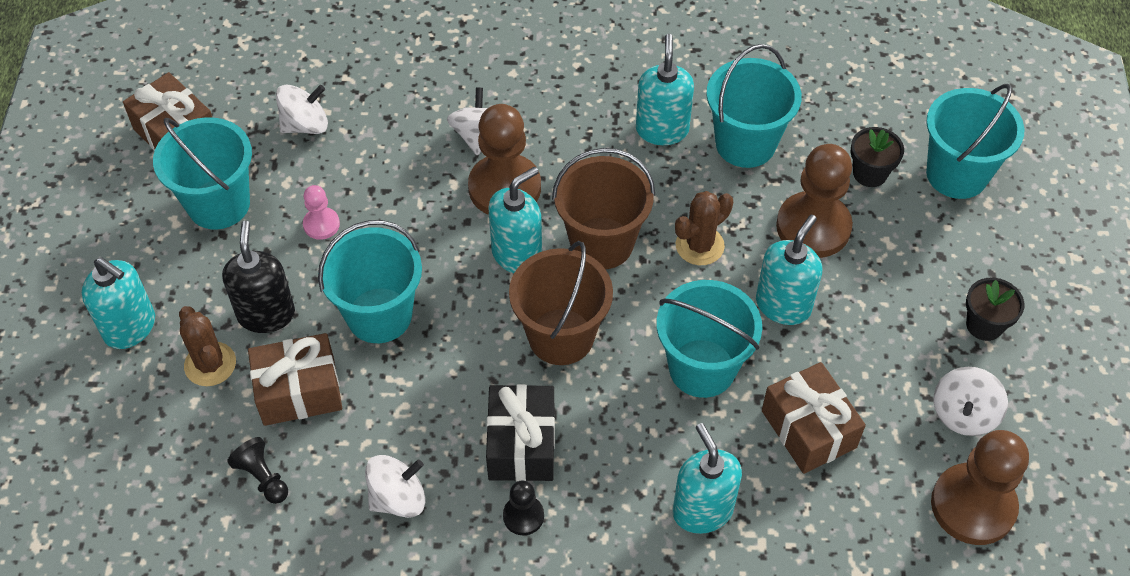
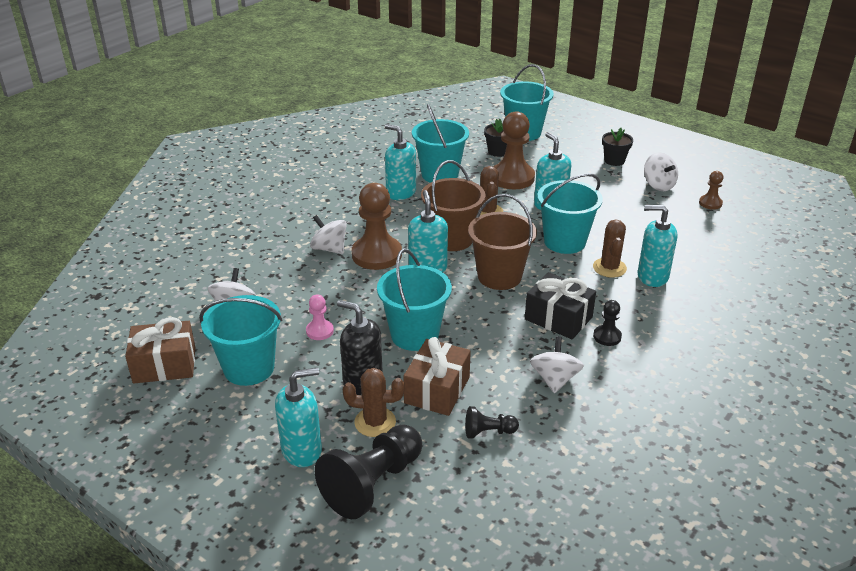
camera: 55 degrees left, 20 degrees down
(121, 415) = (372, 483): none -> black pawn
(681, 450) = (609, 268): none -> brown cactus
(808, 429) = (630, 227): brown gift -> none
(973, 506) = (710, 203): brown pawn -> brown pawn, size x0.49

